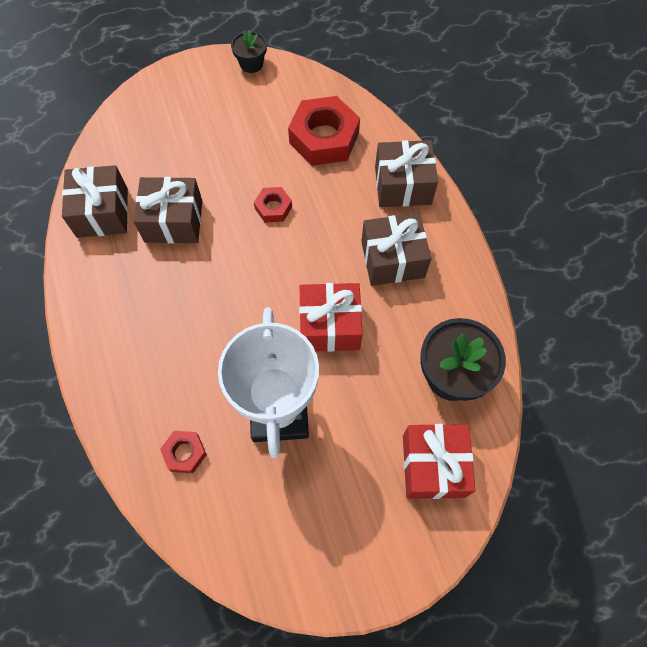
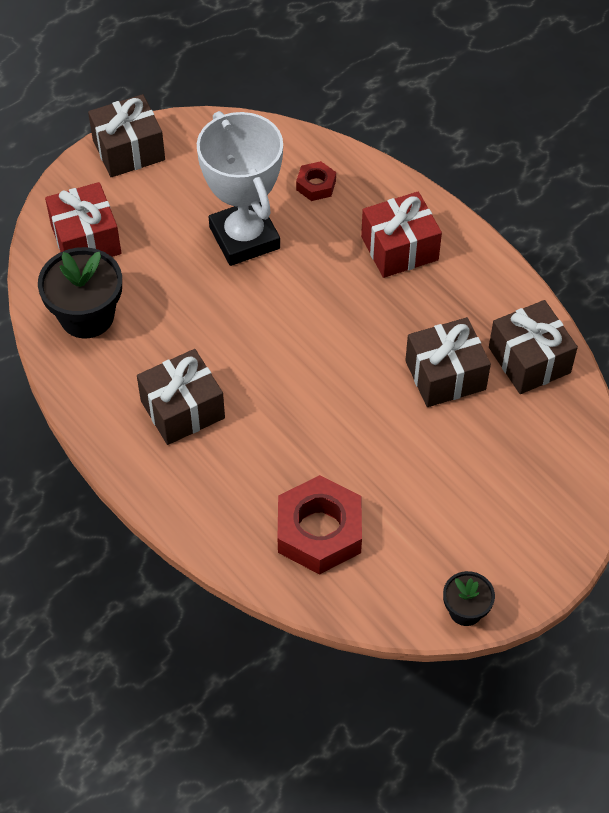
camera: 160 degrees right, 10 degrees down
(273, 208) = (341, 424): red nut -> none
(330, 326) = (226, 324): red gift -> red gift (399, 248)
(403, 185) = (198, 499): brown gift -> brown gift (128, 150)

